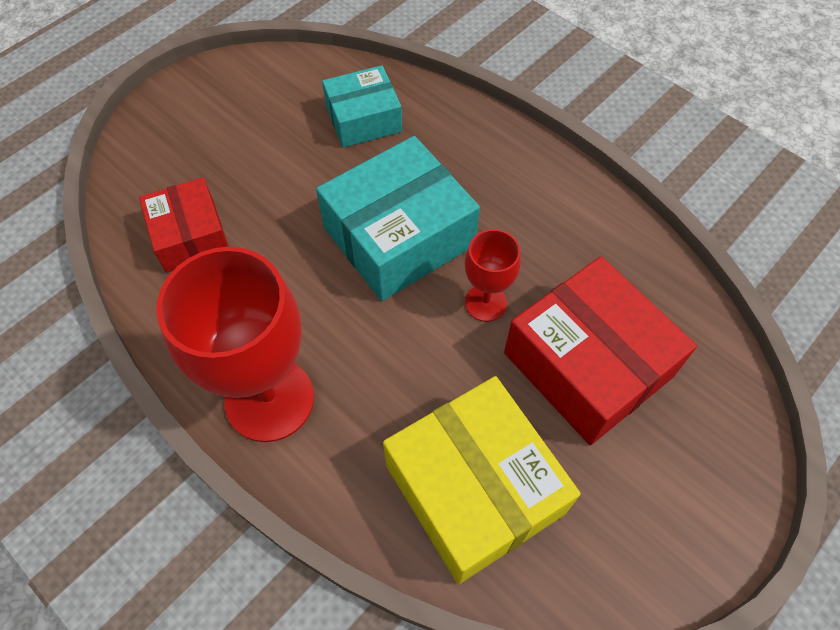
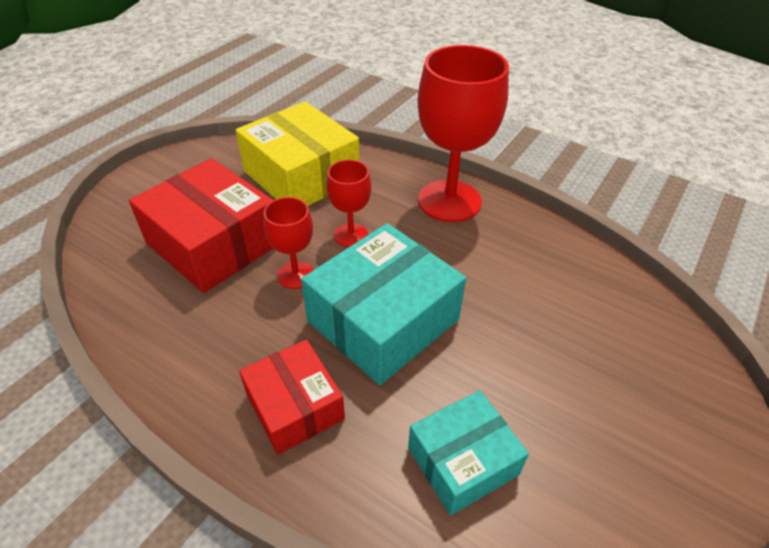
camera: 170 degrees right, 15 degrees down
(190, 236) = (578, 297): red box -> red box (294, 406)
(415, 354) = (351, 235): none -> red goblet

